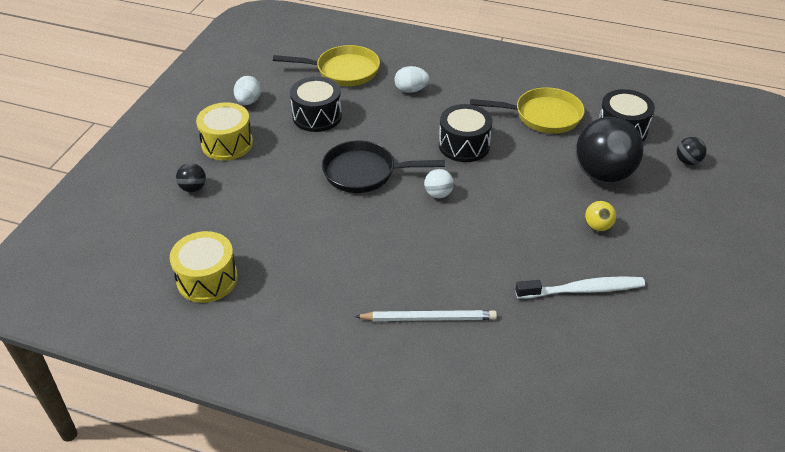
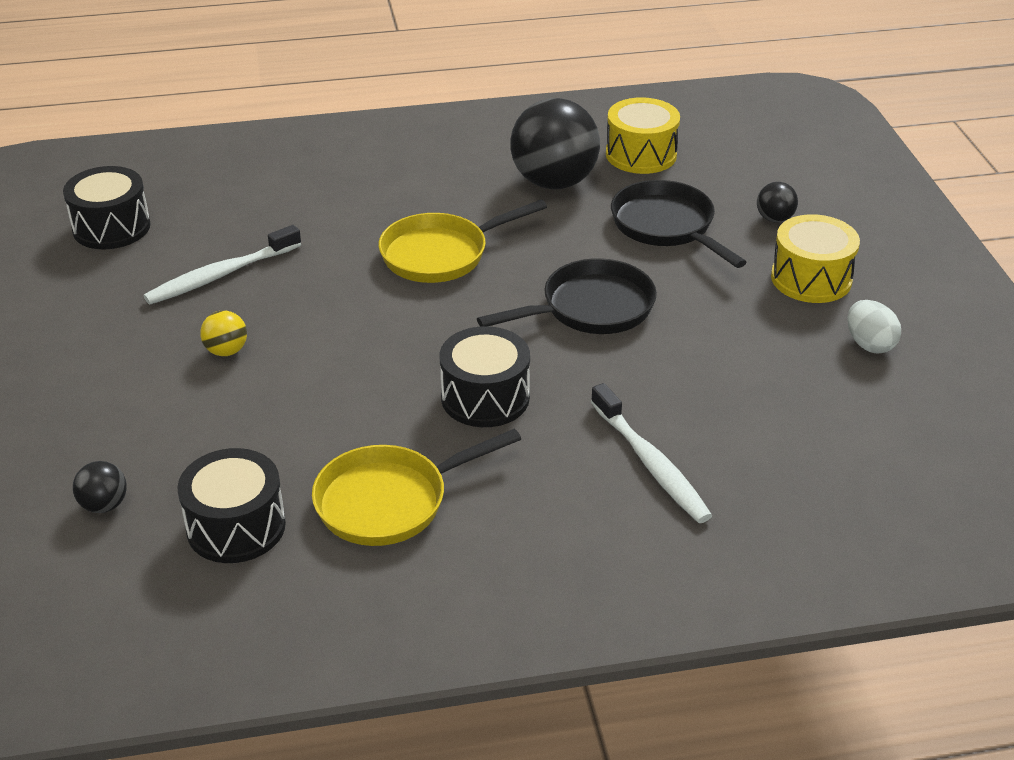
camera: 150 degrees right, 5 degrees down
(262, 209) = (667, 226): none -> black pan
(317, 116) = (744, 360): black drum -> black drum (111, 227)
(343, 71) = (801, 455): yellow pan -> yellow pan (441, 254)
(411, 90) = (651, 463): white egg -> white toothbrush
(428, 318) = (383, 197): white pencil -> none
(438, 194) = (469, 317): white ball -> none
(603, 174) = (243, 429): black ball -> black ball (554, 182)

